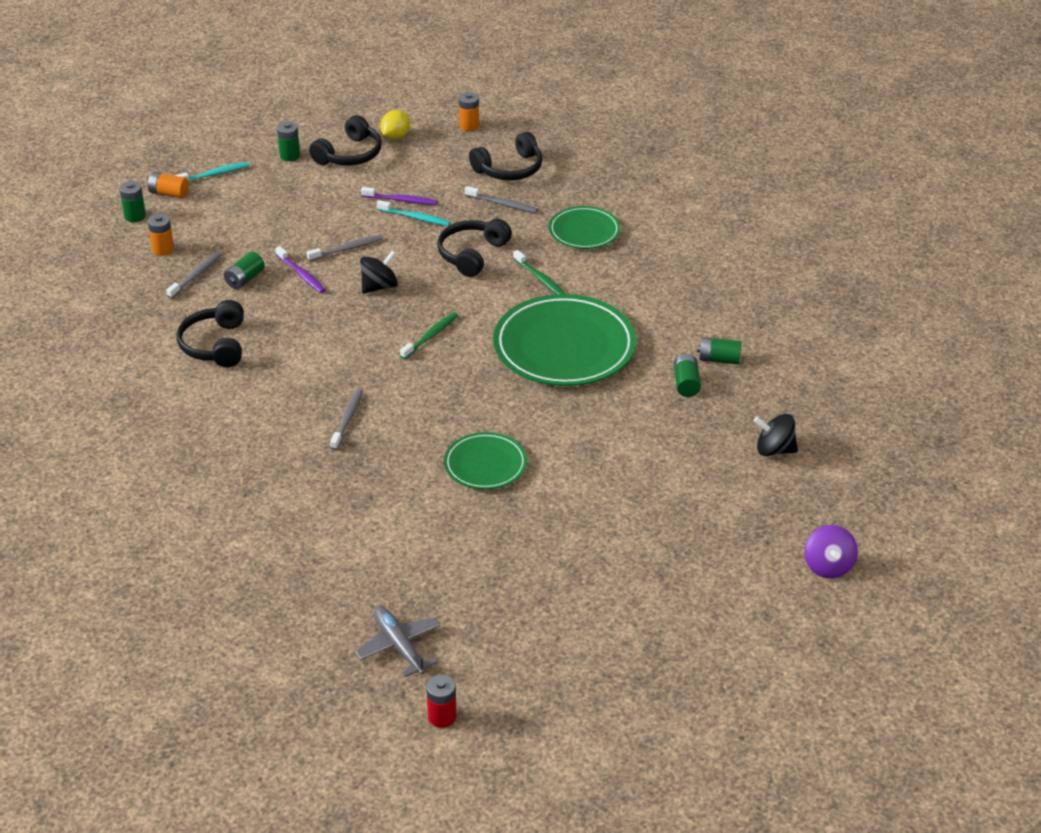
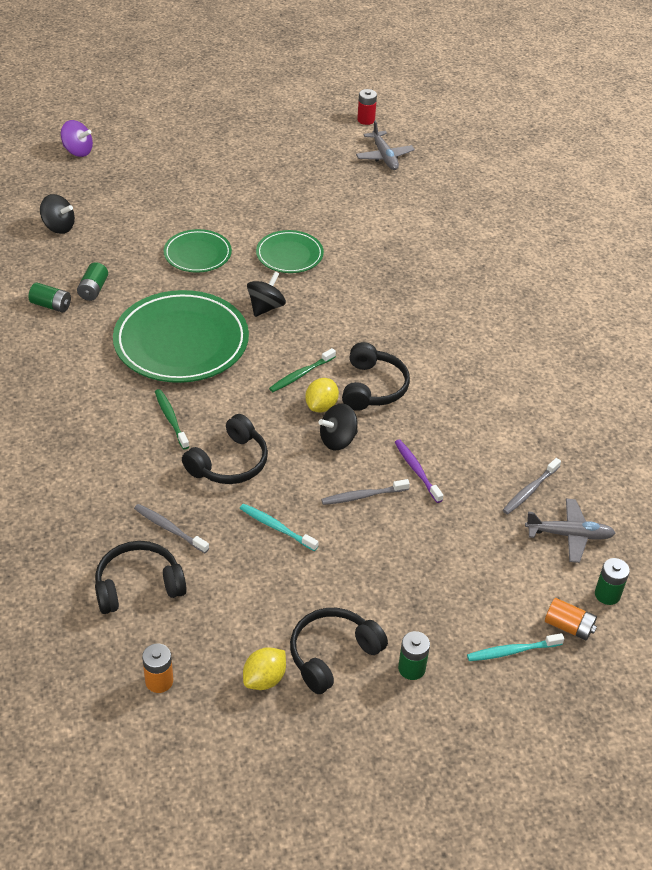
camera: 170 degrees left, 5 degrees up
(163, 249) = (569, 535): orange battery -> grey plane
(215, 345) = (508, 402): black headphones -> black headphones (373, 387)
(245, 279) = (477, 476): green battery -> none
(348, 419) = (393, 309): grey toothbrush -> none
(401, 200) = (285, 558): purple toothbrush -> none
(402, 311) = (321, 406): none -> yellow lemon
(490, 397) = (266, 307): none -> black spinning top
(584, 231) = (96, 471): green plate -> green plate (197, 254)
(828, 566) = (78, 151): purple spinning top -> purple spinning top turned 105 degrees clockwise

